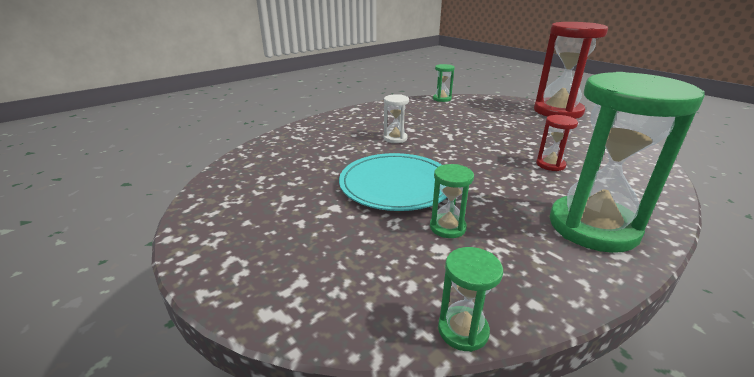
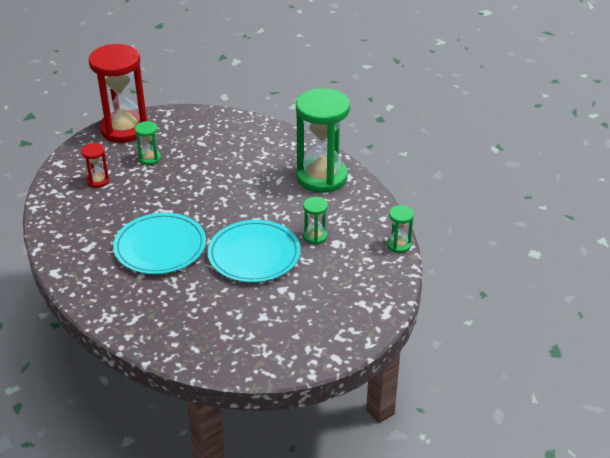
camera: 85 degrees left, 10 degrees up
(395, 138) = (160, 247): white hourglass -> turquoise plate
(442, 99) = (50, 198): green hourglass -> green hourglass (150, 158)
(550, 165) = (238, 169): red hourglass -> red hourglass (98, 181)

